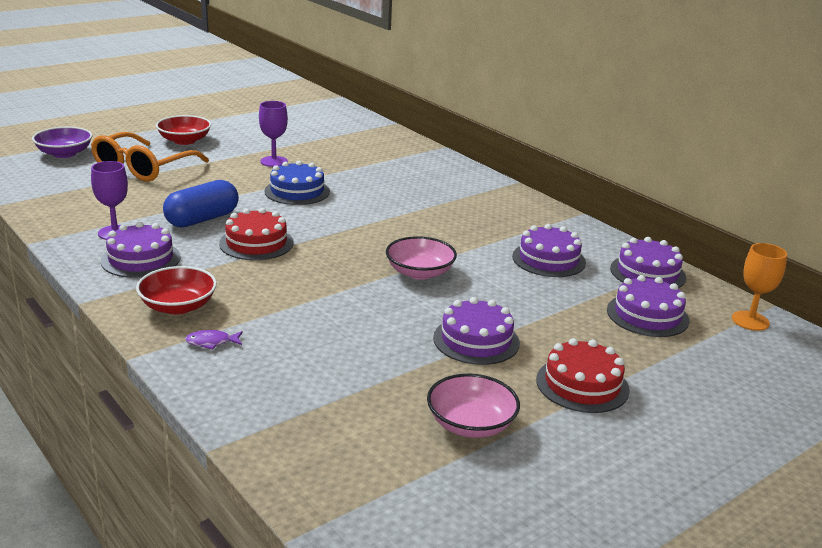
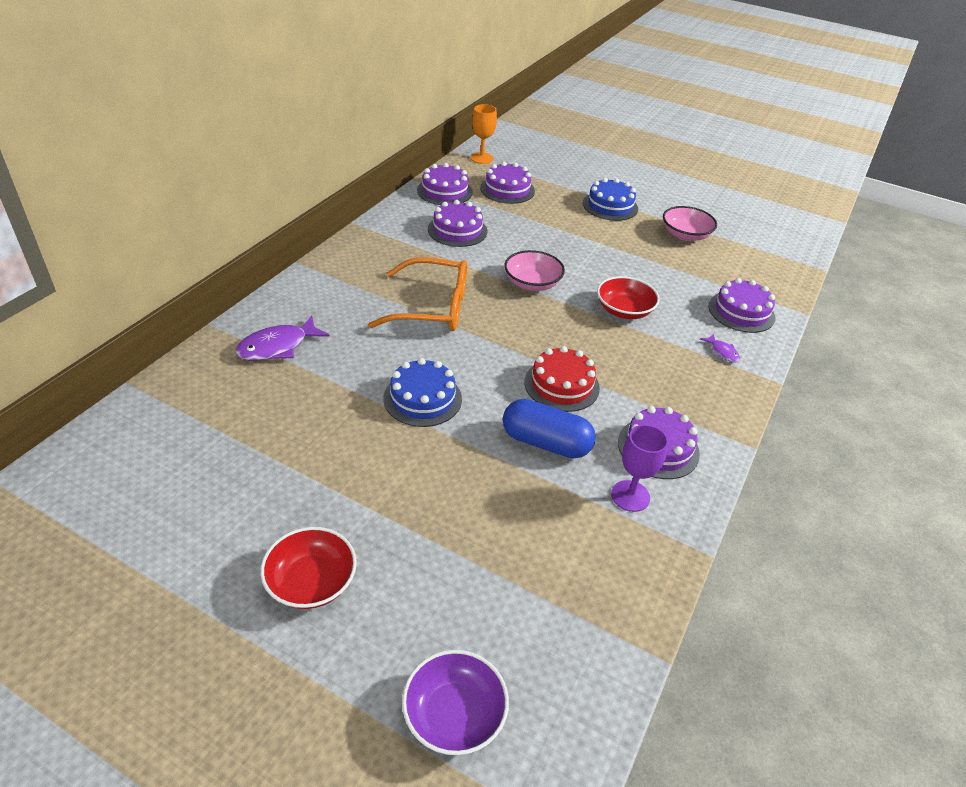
camera: 115 degrees left, 15 degrees up
(143, 168) = (446, 572): orange glasses -> orange glasses (432, 307)
(178, 306) = (700, 388): red bowl -> red bowl (624, 310)
(274, 161) = (342, 449): purple goblet -> none
(401, 160) = (277, 347): none -> purple fish
(476, 340) = (601, 245): purple cake -> purple cake (741, 312)
(582, 385) = (610, 206): red cake -> blue cake

